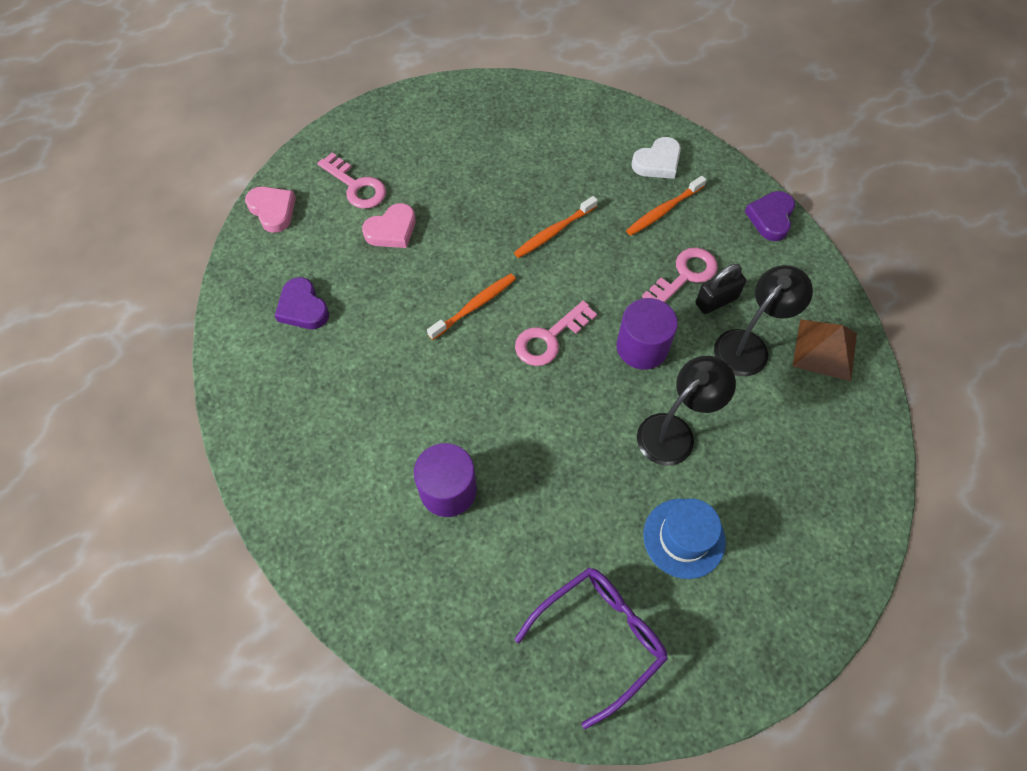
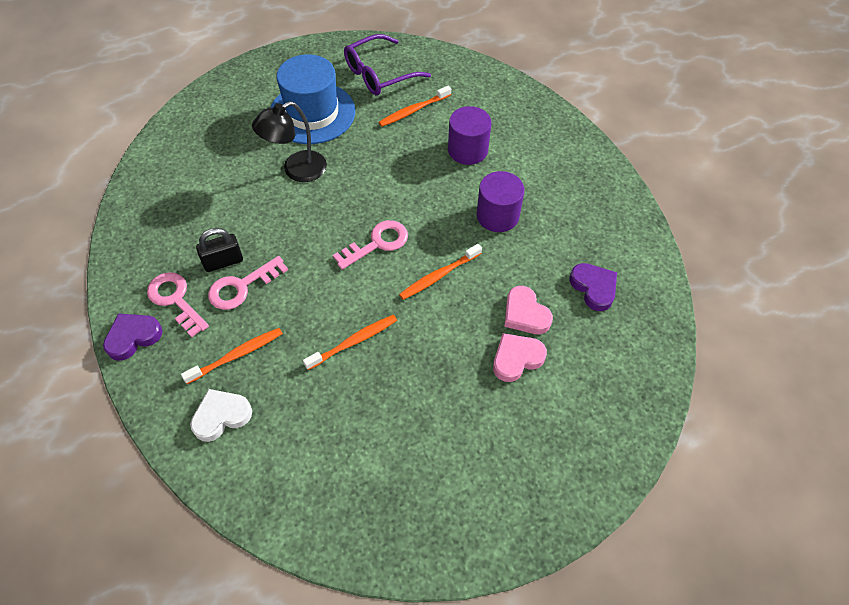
camera: 175 degrees left, 5 degrees down
(273, 210) = (644, 393): pink heart -> pink heart (525, 314)
(356, 186) = (558, 416): pink key -> pink key (176, 300)
(533, 559) = (414, 110): none -> orange toothbrush
(642, 347) = (301, 230): purple cylinder -> purple cylinder (497, 215)
(684, 538) = (312, 113): blue hat -> blue hat, size x1.58
(748, 345) = (213, 224): black lamp -> none
(771, 218) = (133, 337): purple heart -> purple heart turned 150 degrees counterclockwise
(825, 349) = (152, 215): brown pyramid -> none

